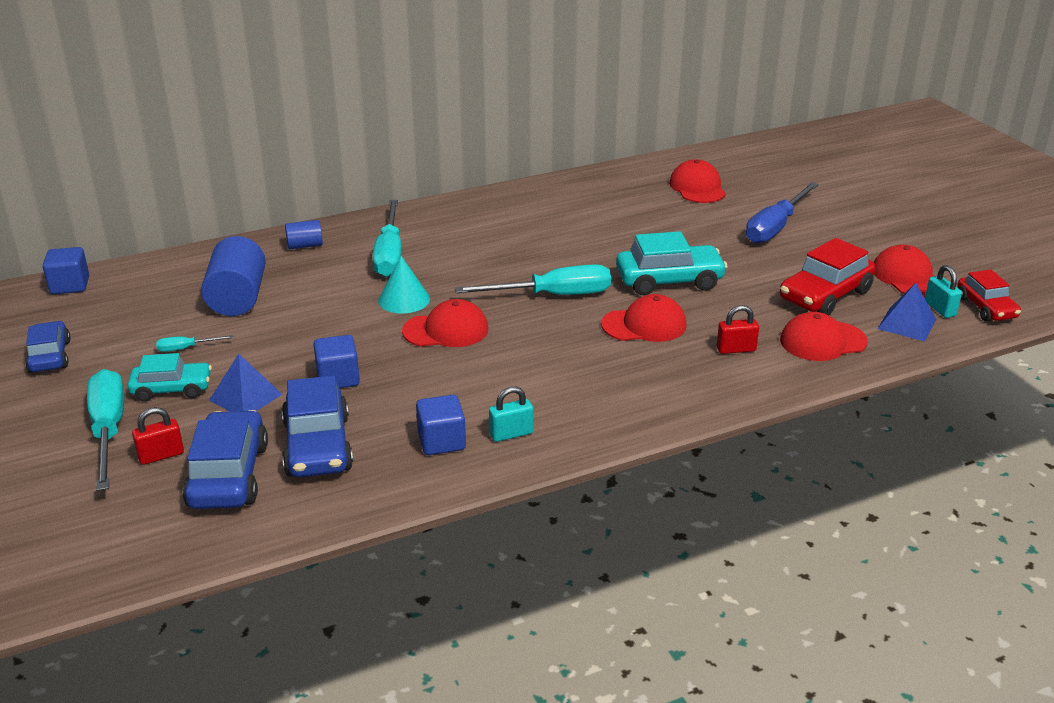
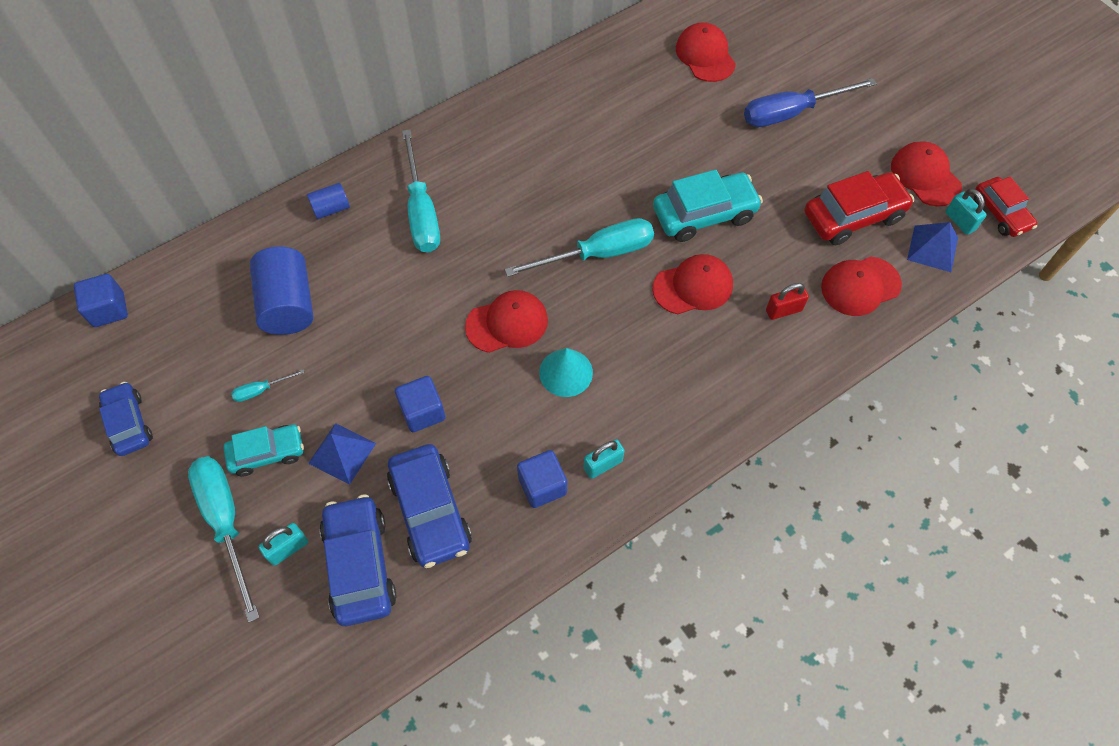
camera: 10 degrees left, 30 degrees up
(161, 455) = (288, 548): red padlock -> turquoise padlock
(404, 299) = (454, 282): turquoise cone -> turquoise cone (566, 372)
(775, 227) = (791, 113): blue screwdriver -> blue screwdriver turned 45 degrees clockwise
(825, 295) = (853, 216): red car -> red car turned 150 degrees counterclockwise

